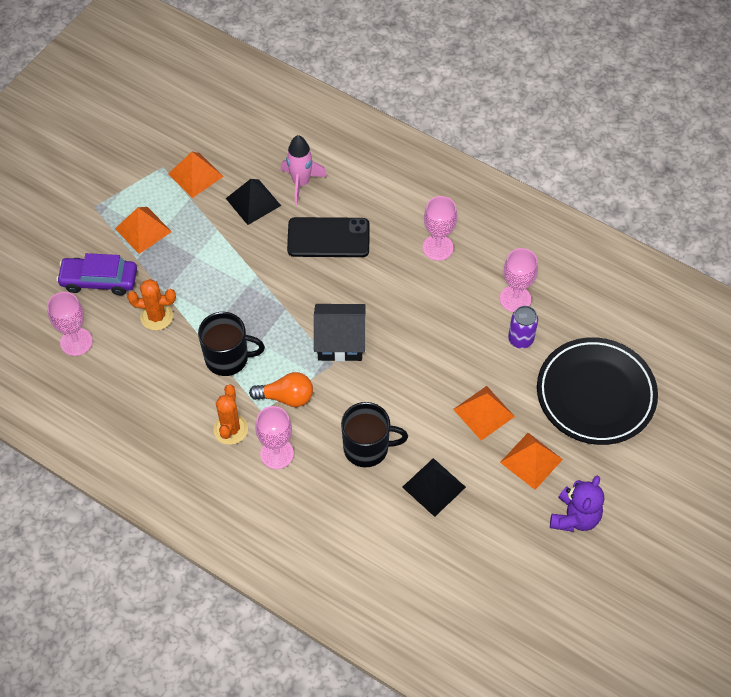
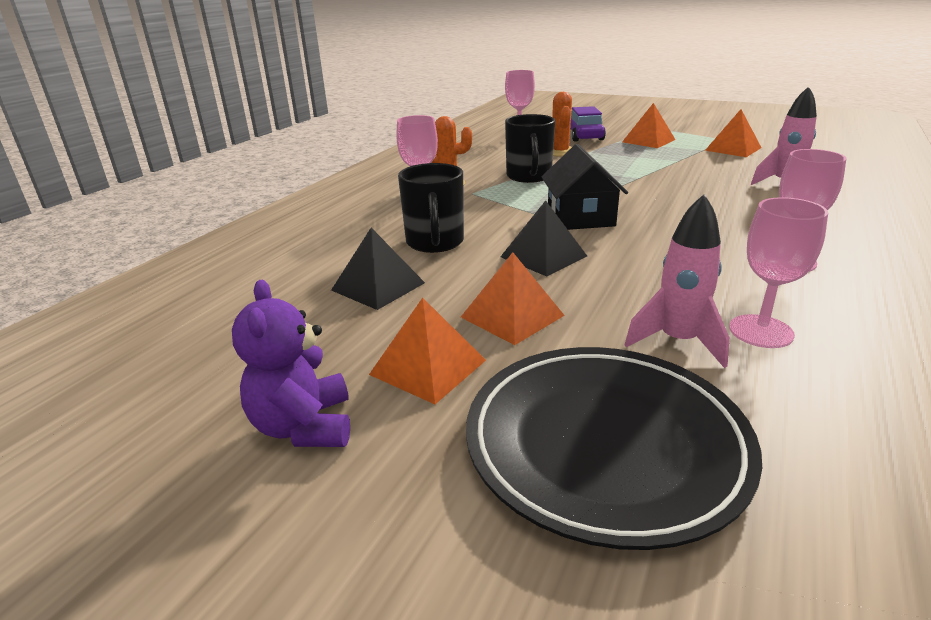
camera: 85 degrees right, 30 degrees down
(253, 202) = (730, 169): black pyramid -> black pyramid (543, 256)
(286, 397) = (493, 201): orange light bulb -> none
(328, 238) = (724, 201): black phone -> none
(520, 339) = (677, 342): purple can -> pink rocket
(575, 517) = (304, 426): purple teddy bear -> purple teddy bear turned 60 degrees clockwise

